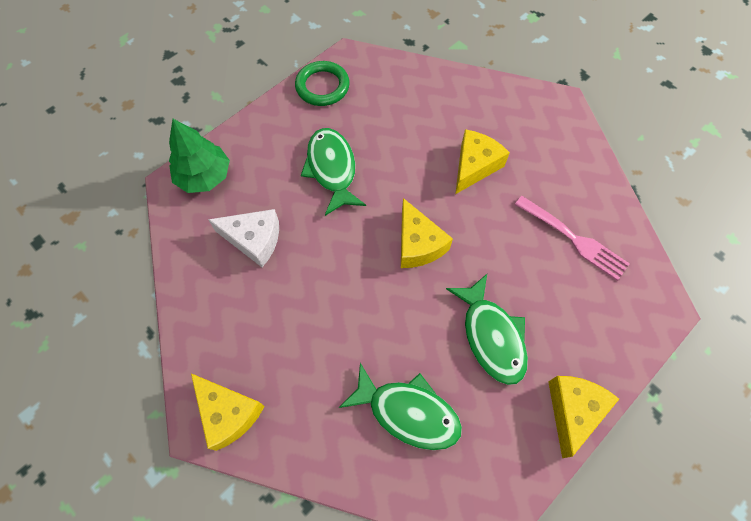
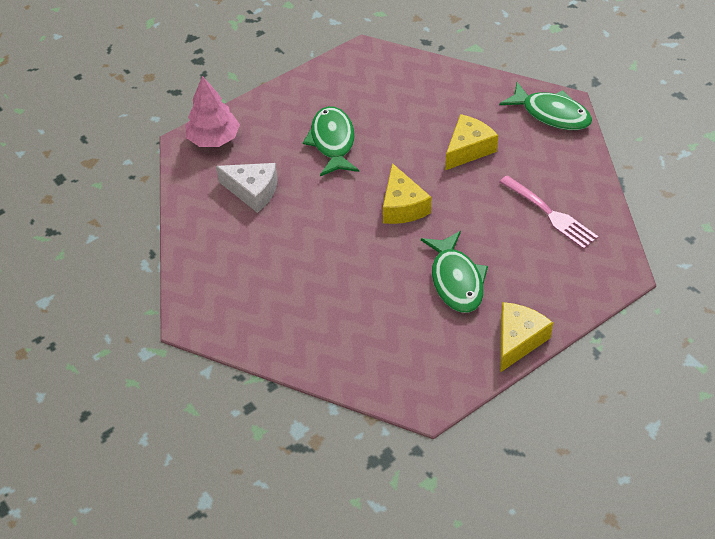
camera: 10 degrees right, 15 degrees down
(204, 176) = (214, 139): green tree -> pink tree
(228, 413) = (214, 314): yellow cheese -> none
(322, 86) = (334, 74): green ring -> none
(408, 412) = (370, 328): green fish -> green fish (551, 114)

